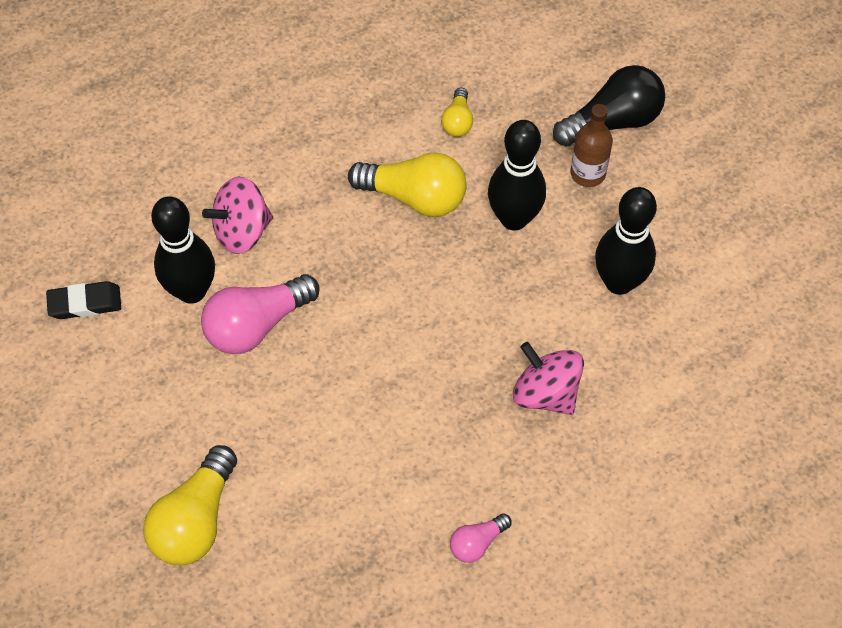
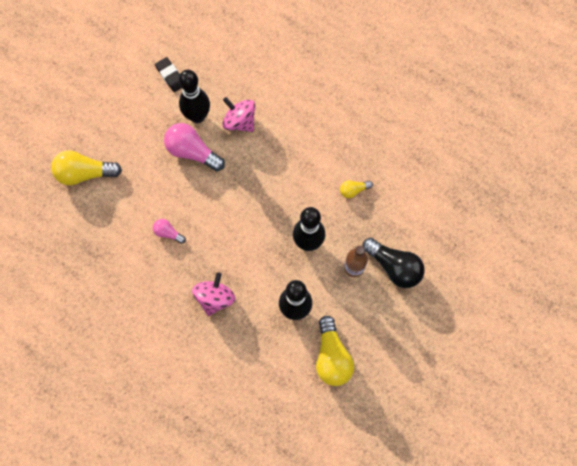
camera: 65 degrees right, 10 degrees up
(414, 197) = (297, 190): yellow light bulb -> yellow light bulb (332, 357)
(477, 543) = (123, 299): pink light bulb -> pink light bulb (168, 233)

